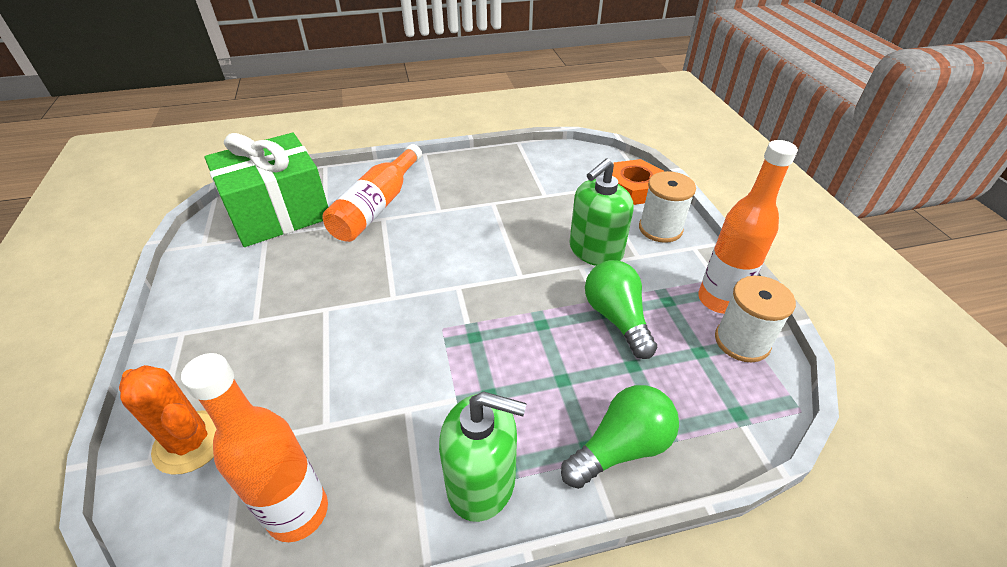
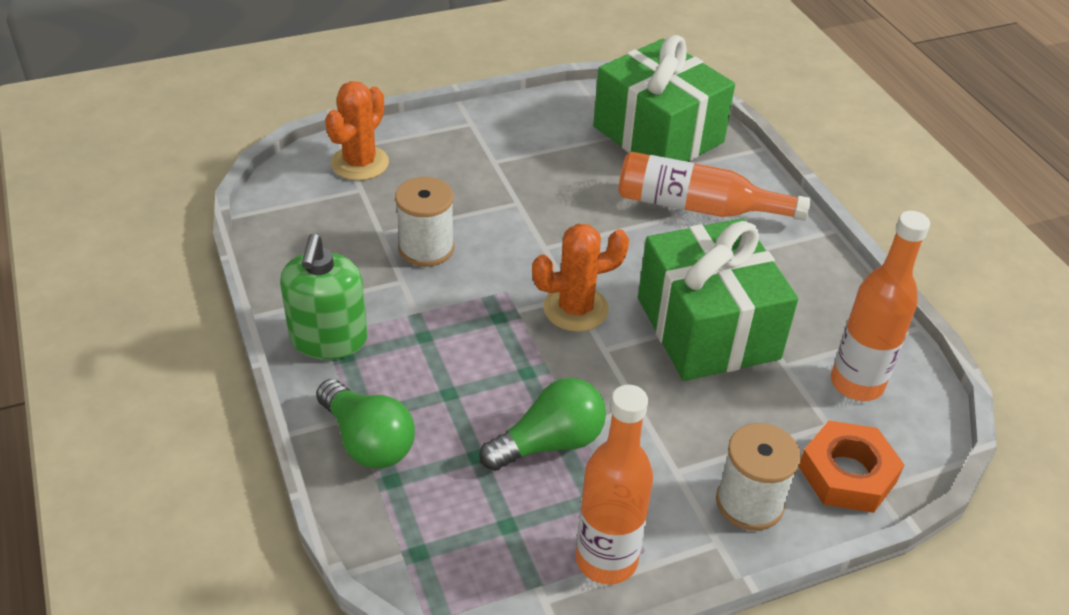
camera: 80 degrees right, 0 degrees up
(298, 512) = (301, 235): orange bottle -> orange bottle (856, 383)
(474, 286) = (575, 309): none -> orange cactus
(506, 221) = (708, 328): none -> green gift
(595, 251) = (673, 423): green soap dispenser -> none
(742, 341) = (532, 575): white spool -> white spool (426, 248)

